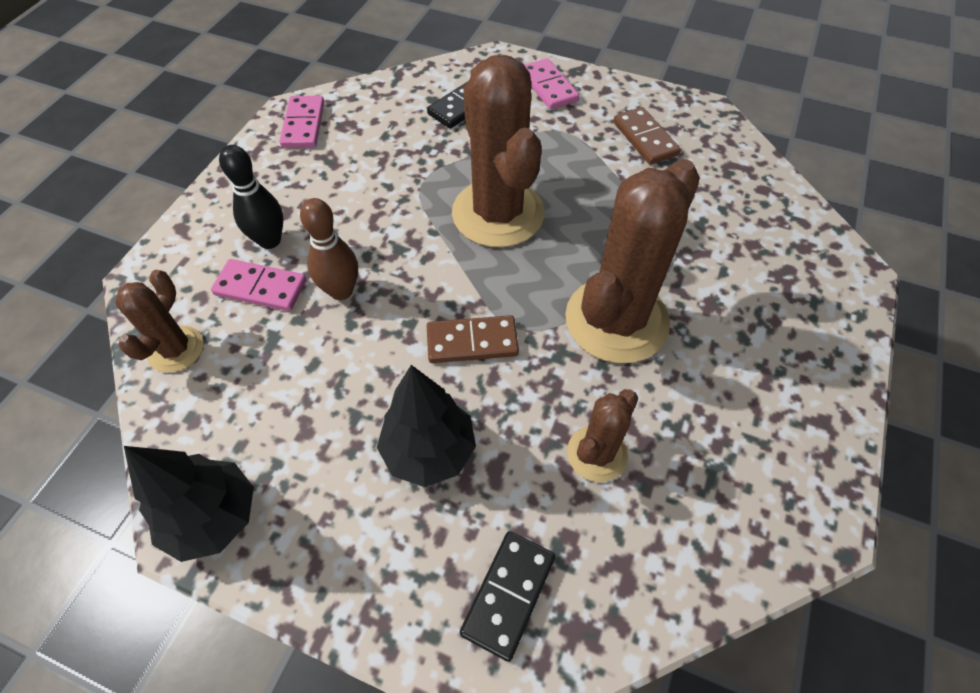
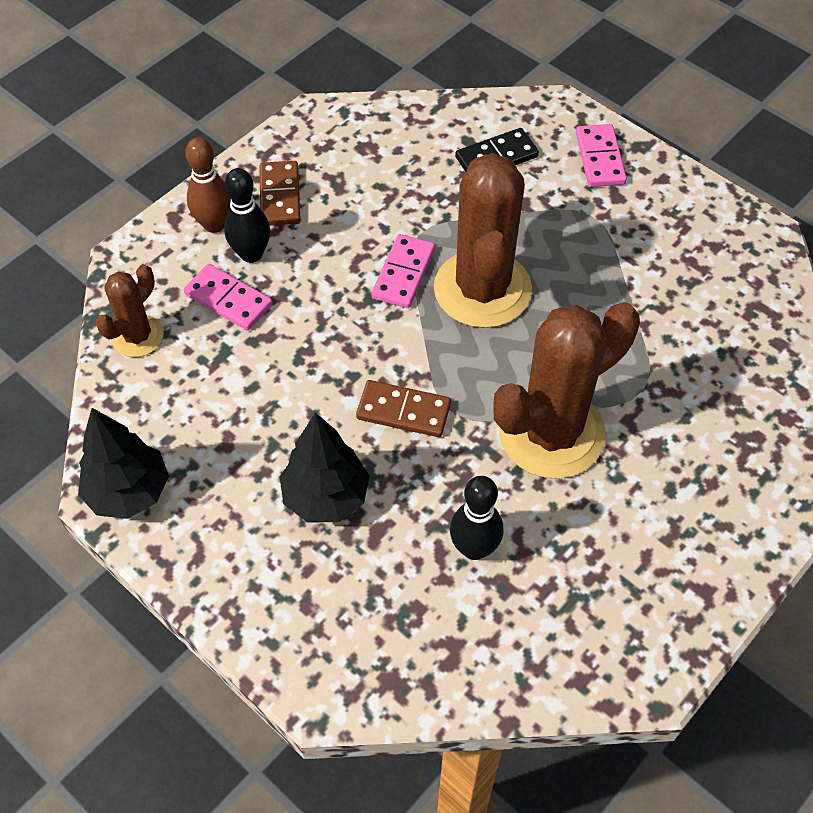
camera: 20 degrees right, 0 degrees up
(303, 125) = (324, 135): pink domino -> pink domino (403, 273)
(341, 291) = (301, 325): brown bowling pin -> brown bowling pin (214, 224)
(509, 595) = (346, 634): black domino -> none
(597, 454) = (474, 548): brown cactus -> black bowling pin
(645, 138) = (677, 249): brown domino -> brown domino (280, 196)

